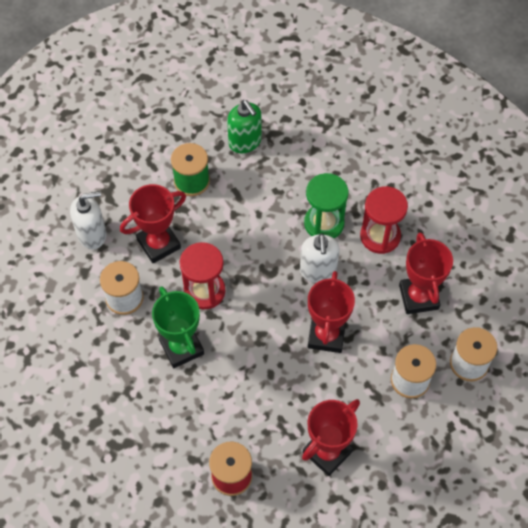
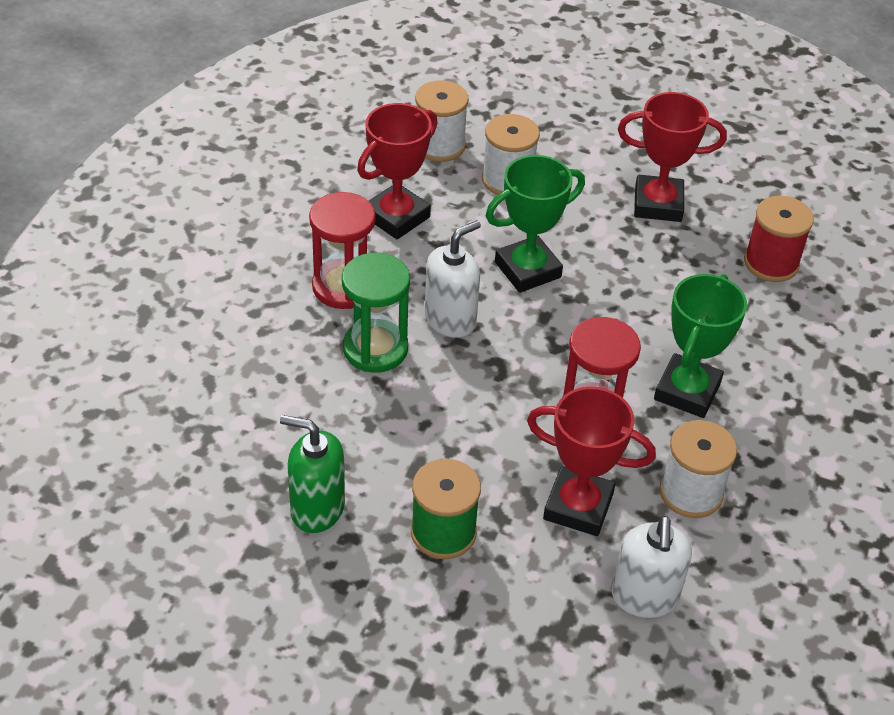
camera: 130 degrees left, 15 degrees down
(92, 234) = (644, 597): white soap dispenser -> white soap dispenser turned 120 degrees counterclockwise
(245, 142) = (317, 509): green soap dispenser -> green soap dispenser turned 90 degrees counterclockwise
(326, 335) = (527, 270): red trophy -> green trophy

